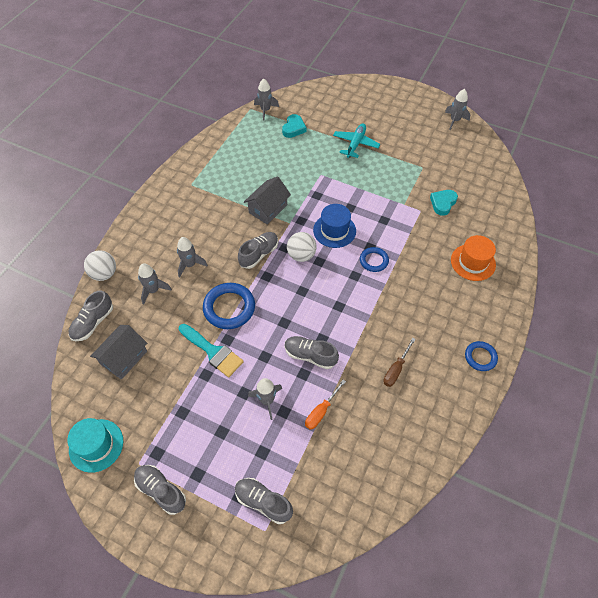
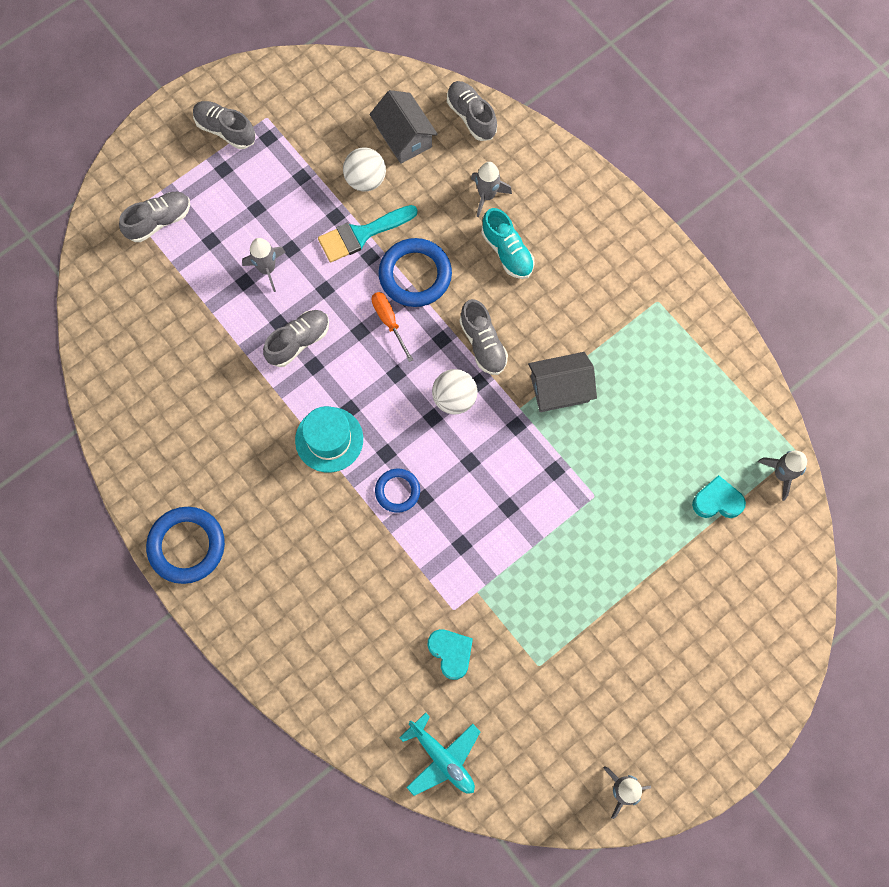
camera: 115 degrees right, 15 degrees up
(96, 445) = (309, 83): turquoise hat -> turquoise hat (329, 439)
(104, 274) = (542, 146): white ball -> white ball (365, 180)
(161, 491) = (225, 130): grey shoe -> grey shoe turned 120 degrees counterclockwise
(190, 265) = (507, 251): grey rocket -> turquoise shoe
(268, 209) = (560, 389): grey house -> grey house turned 75 degrees counterclockwise
(293, 128) = (717, 501): turquoise heart -> turquoise heart turned 135 degrees clockwise
(321, 411) = (222, 322): orange screwdriver -> orange screwdriver (389, 322)
(334, 230) = (476, 464): blue hat -> none
(355, 144) = (638, 584): turquoise plane -> turquoise plane (442, 758)
(396, 369) = (227, 433): brown screwdriver -> none
(473, 262) = (326, 630): orange hat -> none
(480, 357) = (187, 546): blue ring -> blue ring, size x1.70

